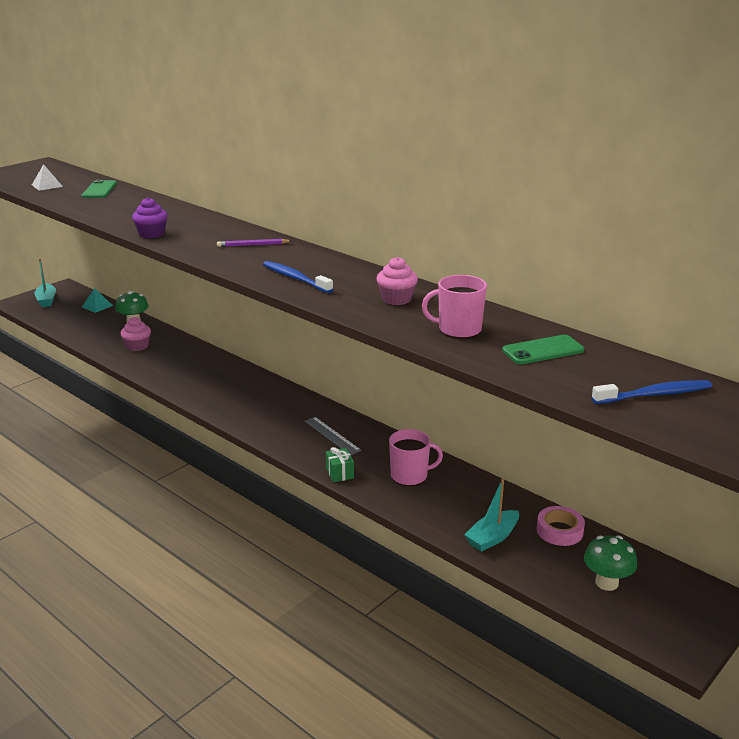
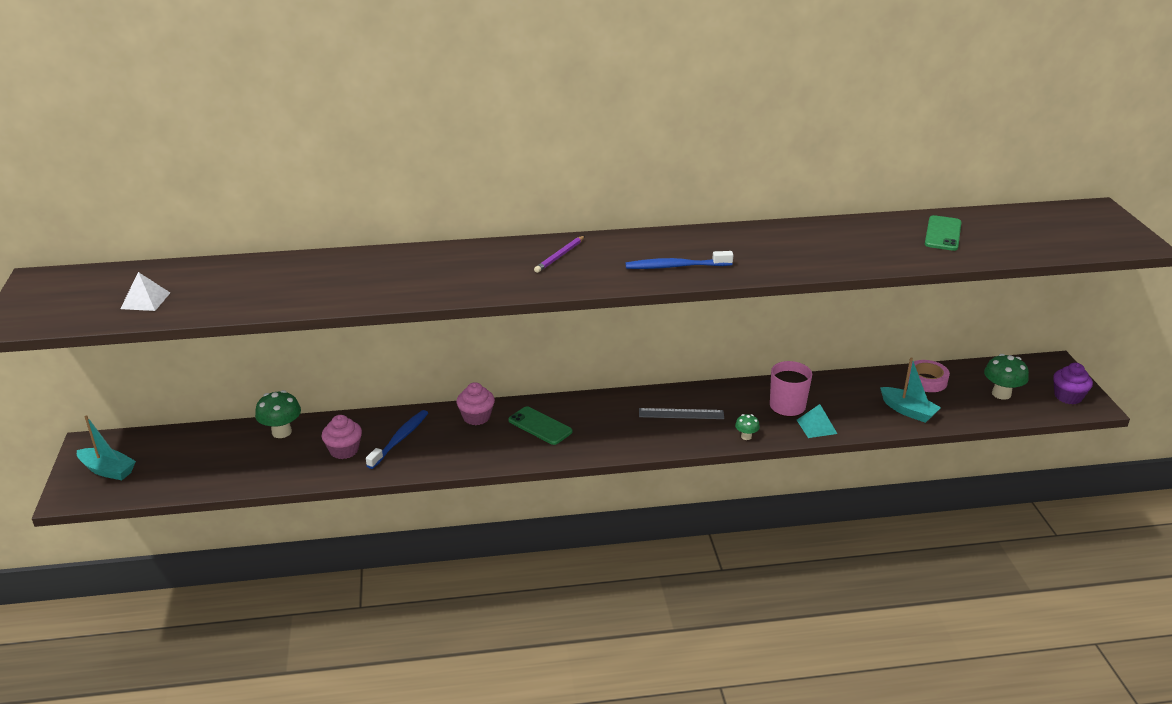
camera: 50 degrees left, 5 degrees up
(97, 306) = (192, 440): turquoise pyramid -> turquoise pyramid (816, 426)
(99, 190) = (230, 276): green phone -> green phone (540, 426)
(152, 234) = (442, 292): purple cupcake -> purple cupcake (1068, 397)
(340, 473) = (746, 436): green gift -> green mushroom
(396, 299) = (781, 245): pink cupcake -> pink cupcake (476, 417)
(458, 329) = (872, 246): pink mug -> none
(492, 538) = (908, 411): turquoise boat -> turquoise boat turned 45 degrees counterclockwise
(654, 394) = (1048, 230): blue toothbrush -> blue toothbrush (399, 439)

